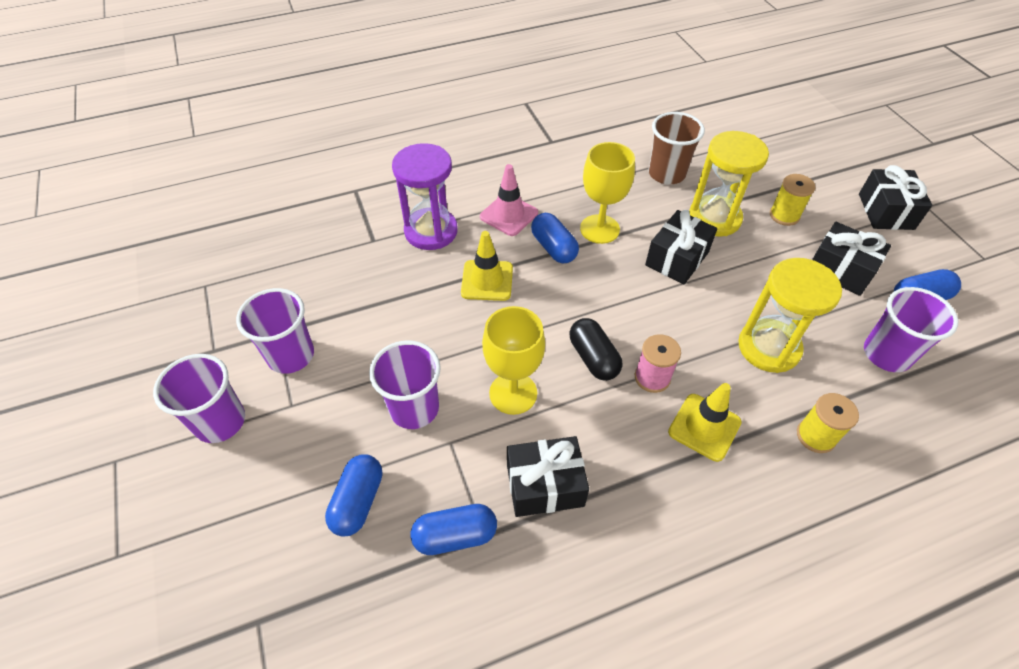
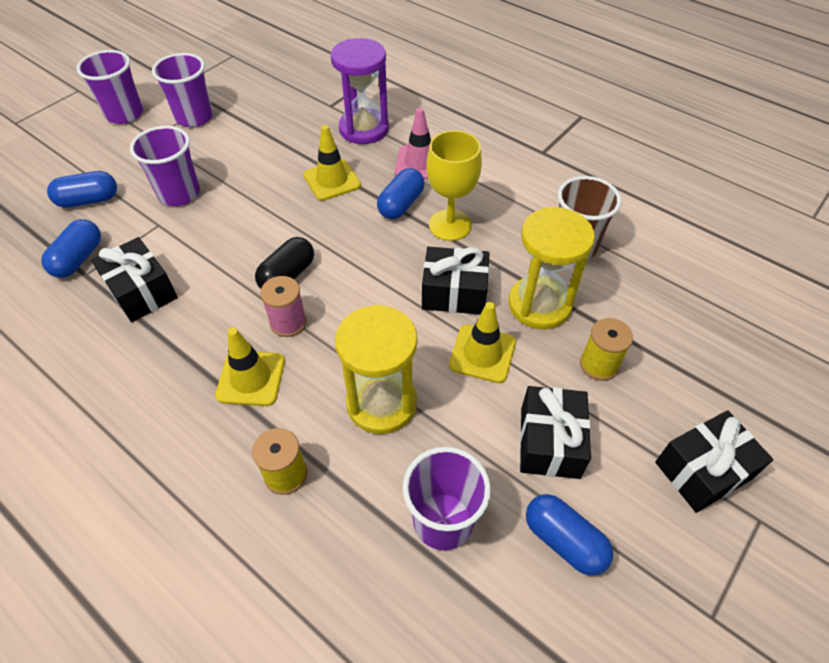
camera: 60 degrees right, 0 degrees up
(455, 535) = (79, 259): blue capsule -> blue capsule turned 60 degrees clockwise
(513, 393) = (222, 240): yellow goblet -> none
(746, 269) = (482, 353): none -> yellow traffic cone

